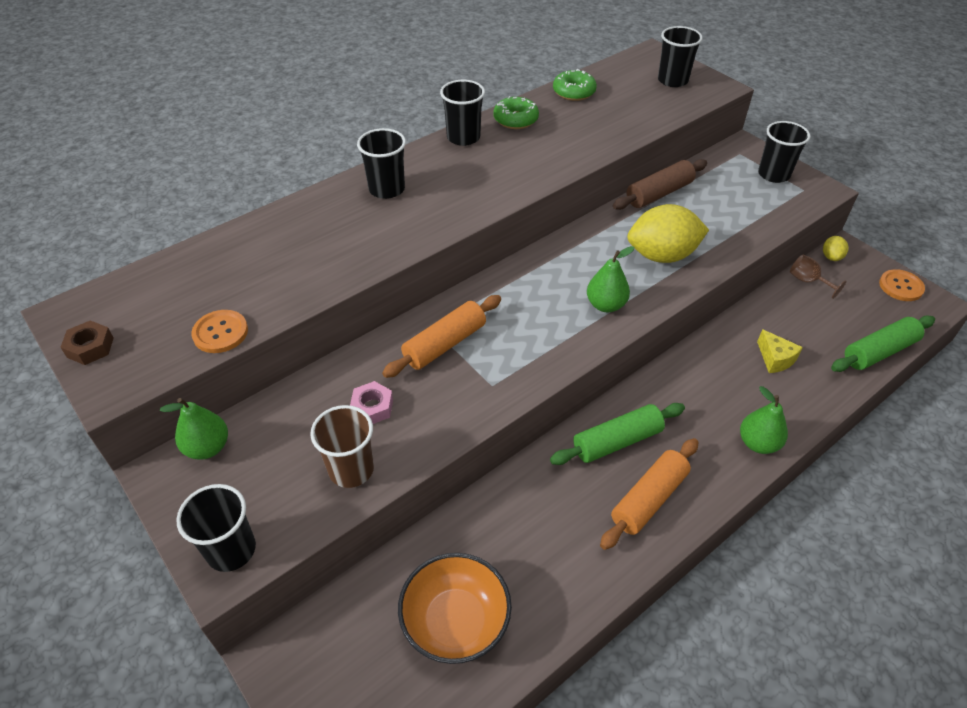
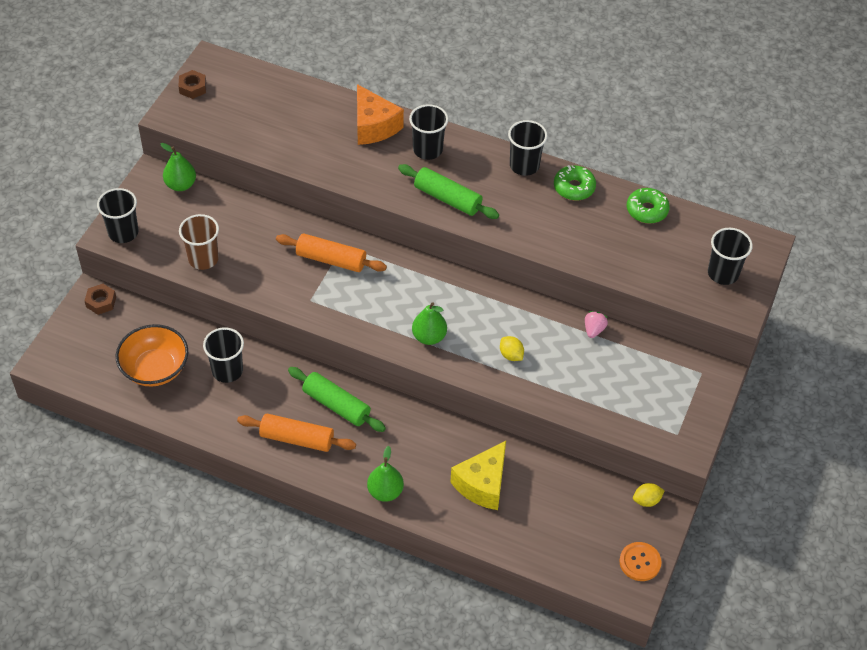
camera: 60 degrees right, 5 degrees up
(220, 333) = (238, 137): orange button -> none
(293, 649) = (101, 302): none -> brown nut
(317, 215) = (374, 126): none -> orange cheese
(372, 407) = (255, 246): pink nut -> none
(659, 193) = (594, 330): brown rolling pin -> pink strawberry
(662, 255) = (511, 355): yellow lemon -> yellow lemon, size x0.45
(773, 174) = (685, 406): black cup -> black cup (227, 371)
(775, 359) = (482, 484): yellow cheese -> yellow cheese, size x1.72
(808, 281) = (598, 488): brown goblet -> none
(879, 352) = (538, 557): green rolling pin -> green rolling pin (447, 199)

